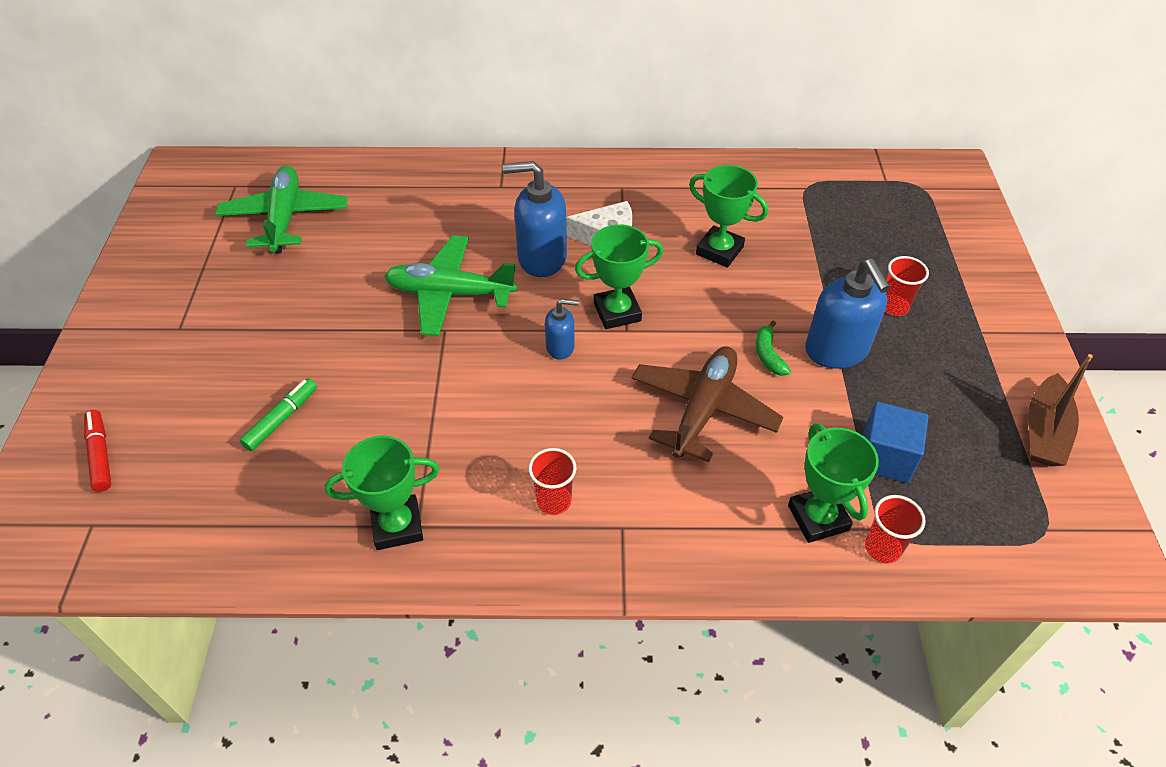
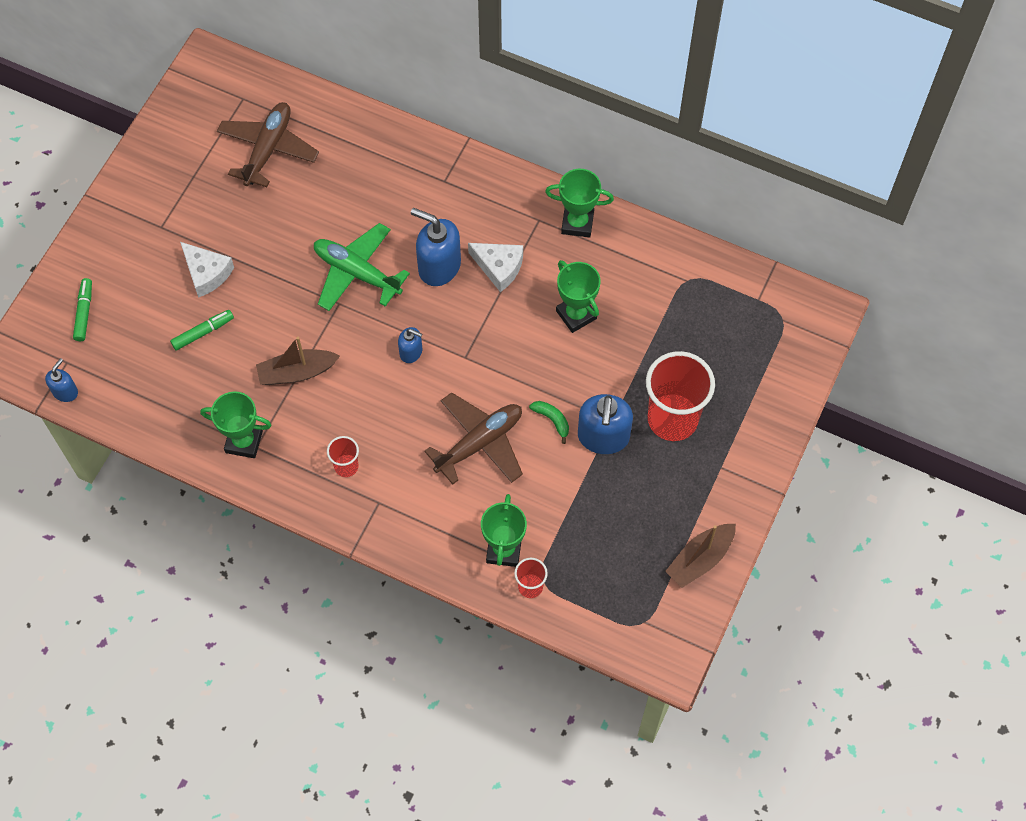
camera: 25 degrees right, 15 degrees up
(100, 563) = (65, 392): none -> blue soap dispenser
(101, 454) = (84, 312): red marker -> green marker
(260, 355) = (207, 273): none -> white cheese
(285, 218) = (268, 149): green plane -> brown plane
(429, 418) = (297, 372): none -> brown boat
(617, 312) = (467, 339): green trophy -> green trophy (577, 223)
(768, 355) = (552, 420): green banana -> green banana turned 120 degrees clockwise
(885, 456) = (577, 529): blue cube -> none
(894, 306) = (672, 419): red cup -> red cup, size x2.13

